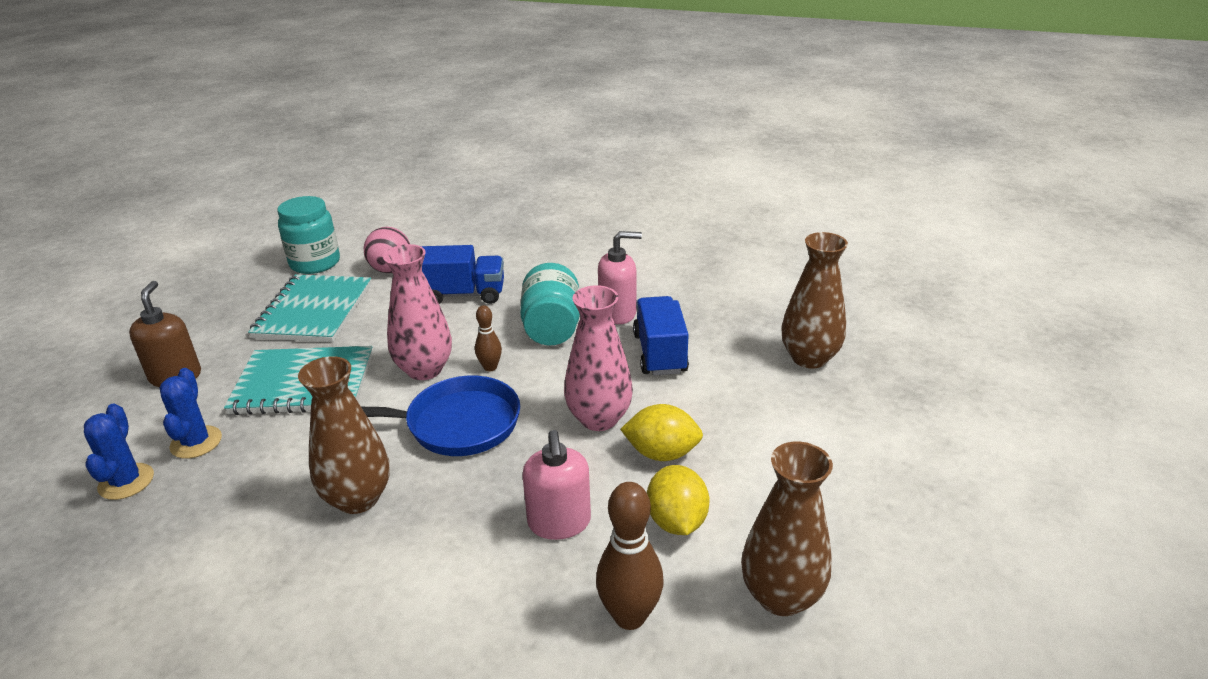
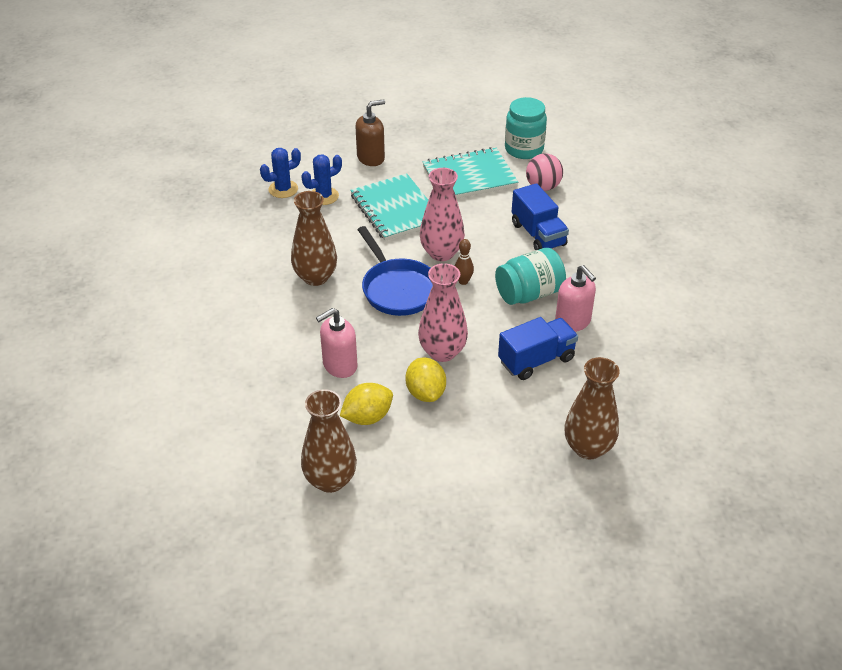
camera: 65 degrees right, 10 degrees up
(629, 616) = (285, 417): brown bowling pin -> none

